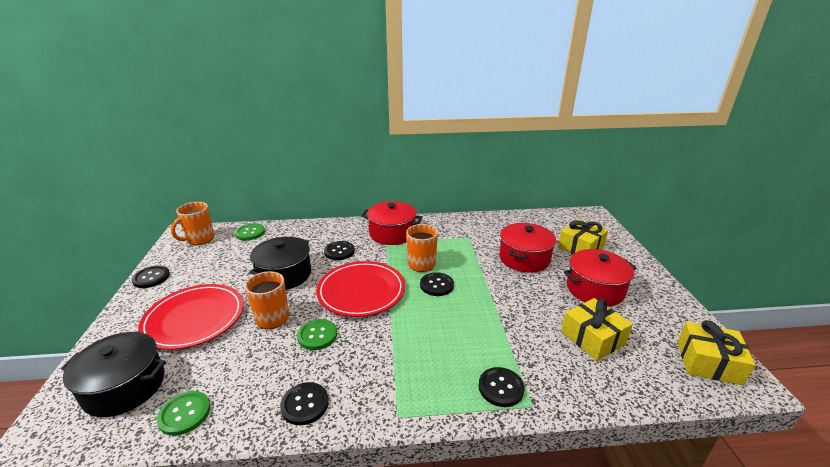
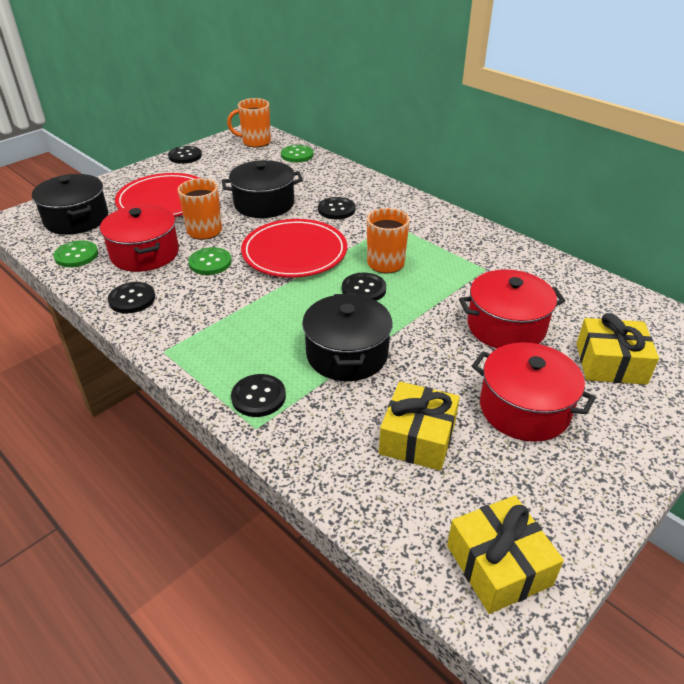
camera: 50 degrees right, 10 degrees up
(392, 233) = (413, 220): red pot -> red pot (145, 254)
(493, 325) = (347, 354): none -> black pot

